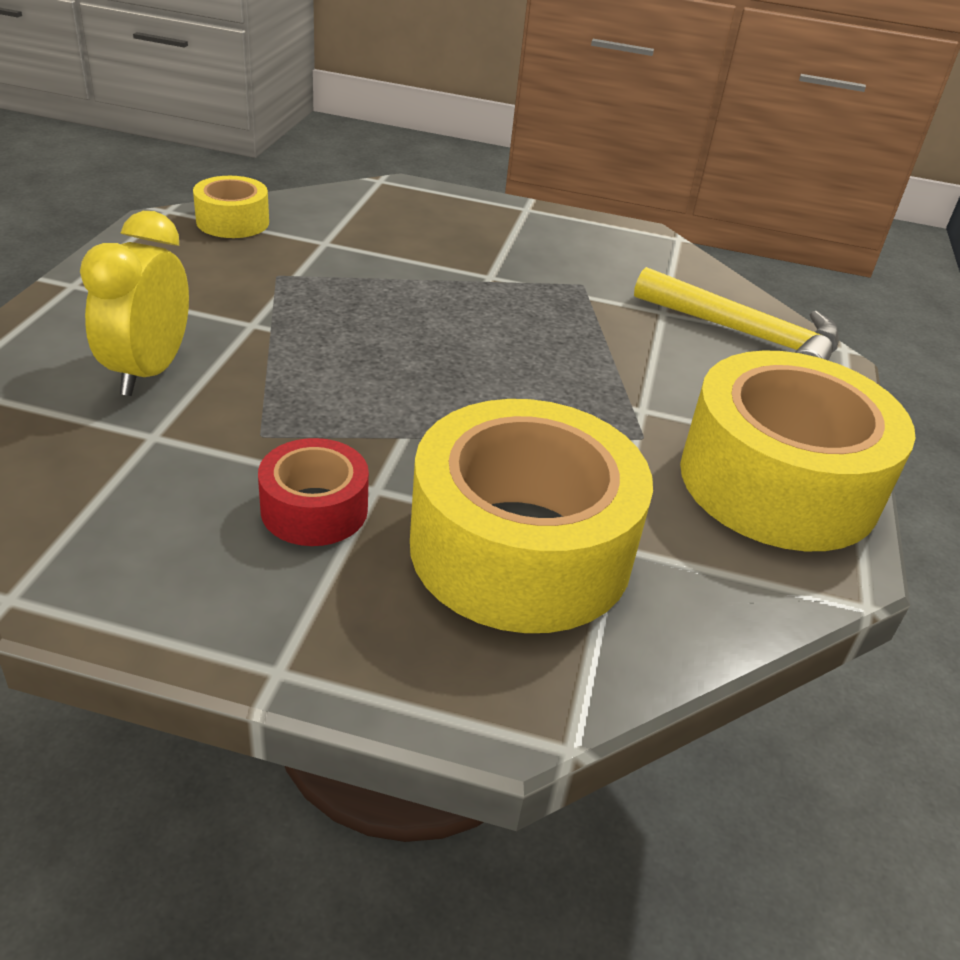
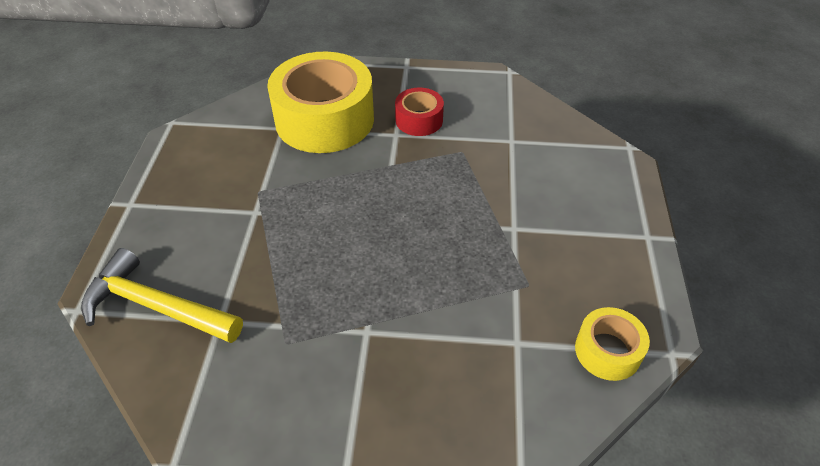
camera: 175 degrees right, 10 degrees up
(148, 371) = (543, 177): yellow clock -> none
(778, 482) = (186, 176): yellow tape -> none

